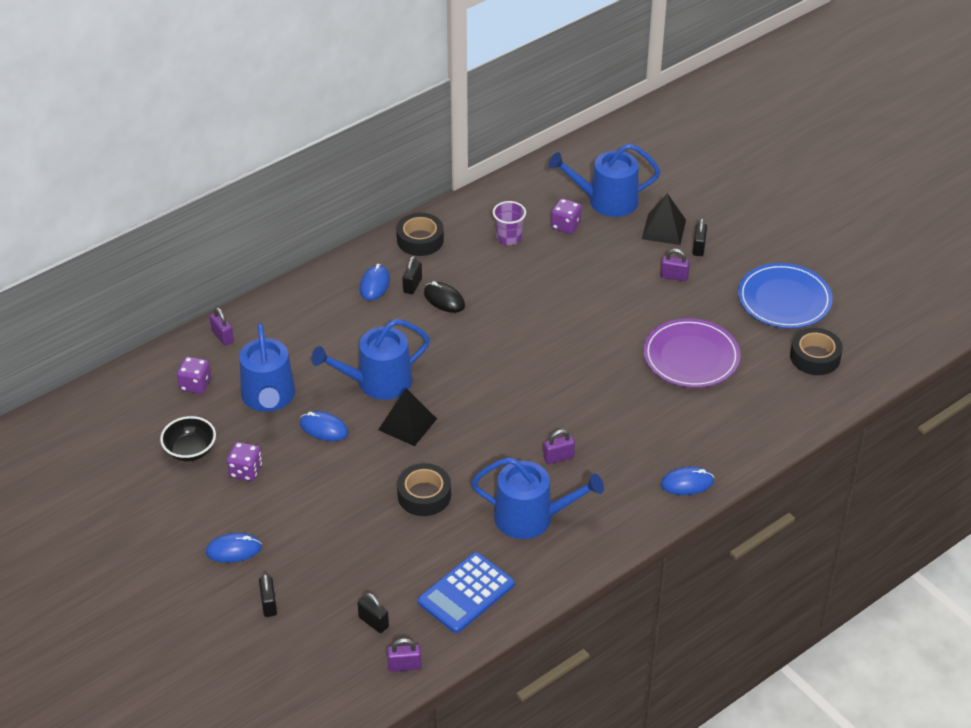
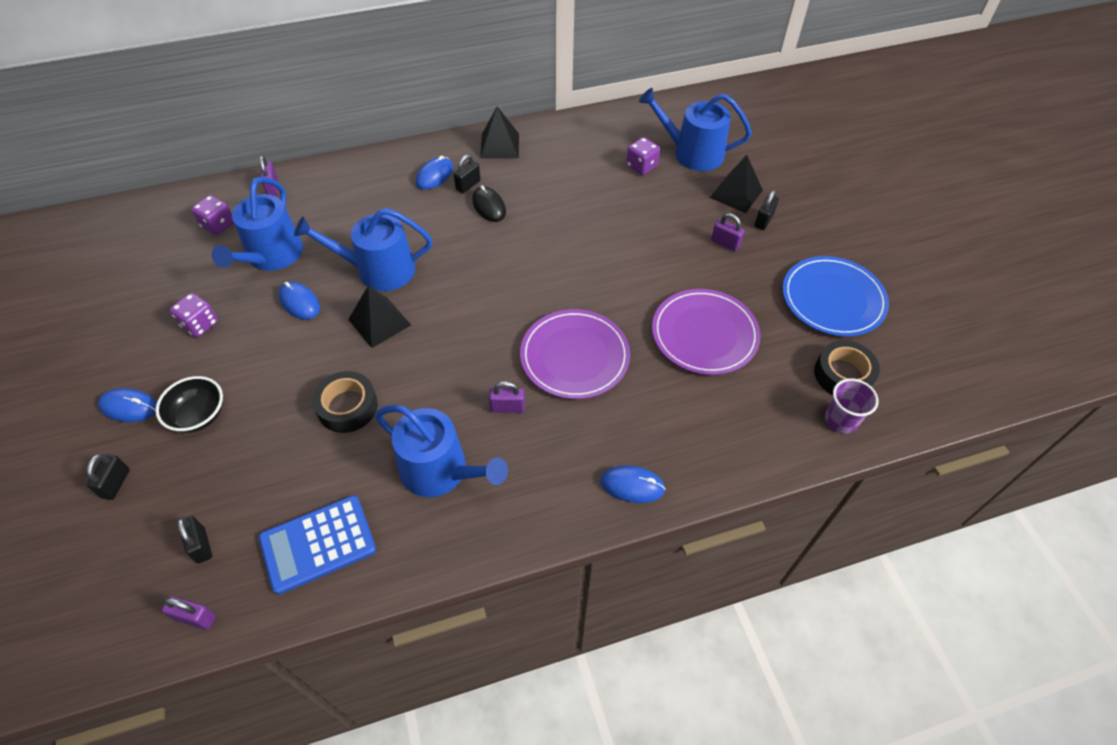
camera: 20 degrees right, 10 degrees up
(190, 451) = (167, 288): black bowl -> black bowl (199, 415)
(420, 240) = (500, 146): black tape -> black pyramid
(509, 237) = (582, 164): purple cup -> purple cup (841, 420)
(592, 404) = (574, 356): none -> purple plate

